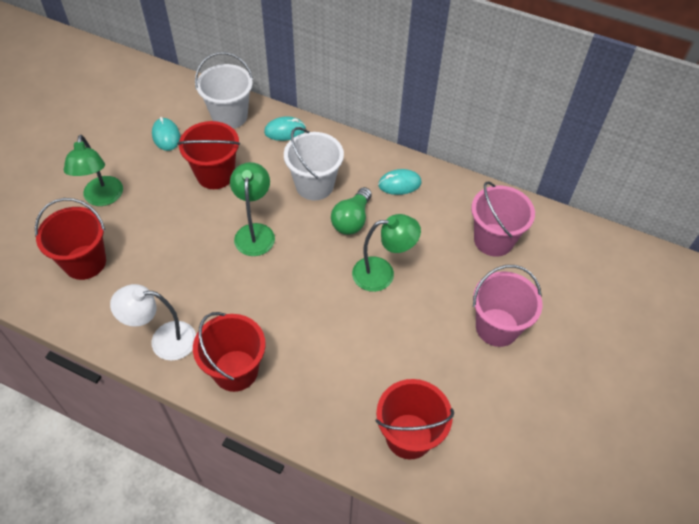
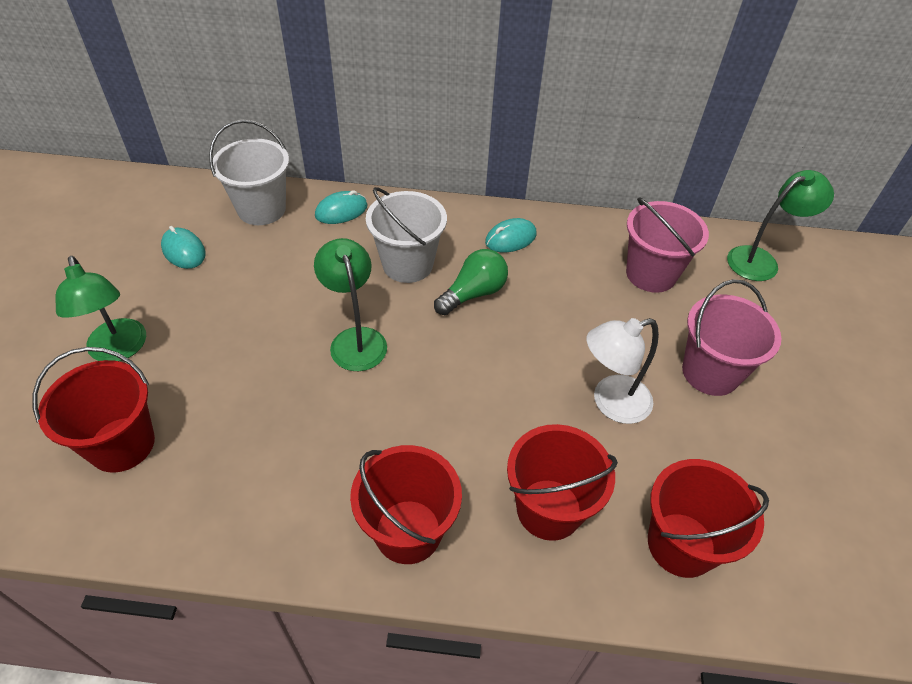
camera: 20 degrees left, 5 degrees down
(163, 340) = (285, 521): white lamp -> white lamp (611, 403)
(215, 174) = (271, 282): red bucket -> red bucket (549, 509)
(352, 220) = (473, 293): green light bulb -> green light bulb turned 135 degrees counterclockwise
(382, 273) = (542, 347): green lamp -> green lamp (761, 260)

